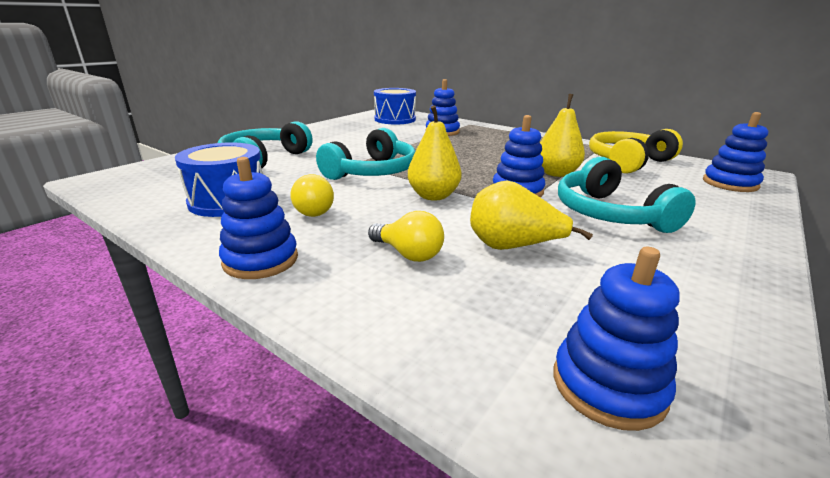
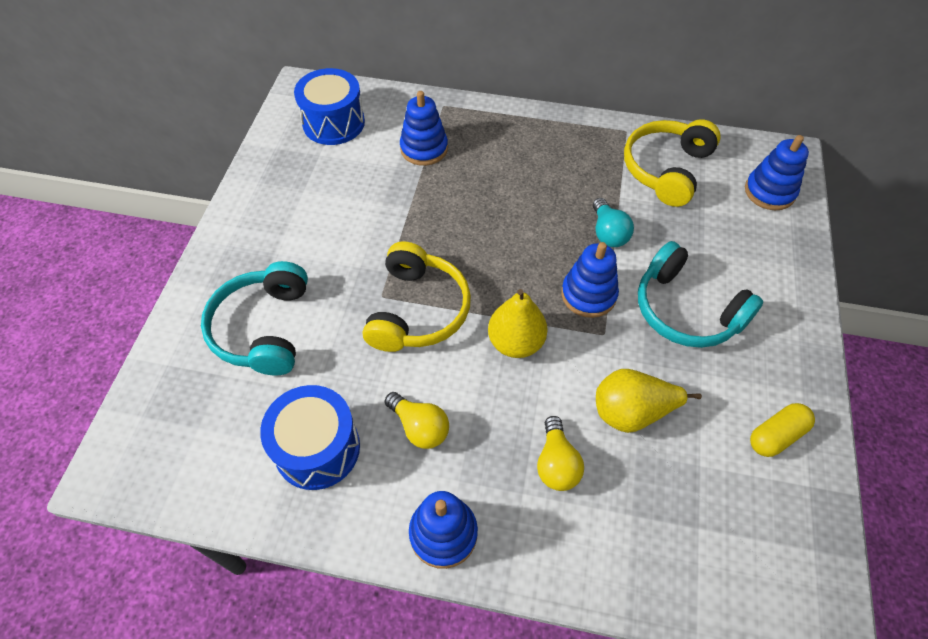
camera: 25 degrees left, 30 degrees up
(372, 172) = (417, 310): turquoise headphones -> yellow headphones
(408, 254) = (556, 463): yellow light bulb -> yellow light bulb turned 75 degrees clockwise
(556, 173) = (608, 233): yellow pear -> turquoise light bulb
(608, 385) = (752, 554): blue stacking toy -> none
(688, 303) = (776, 435): none -> yellow capsule

